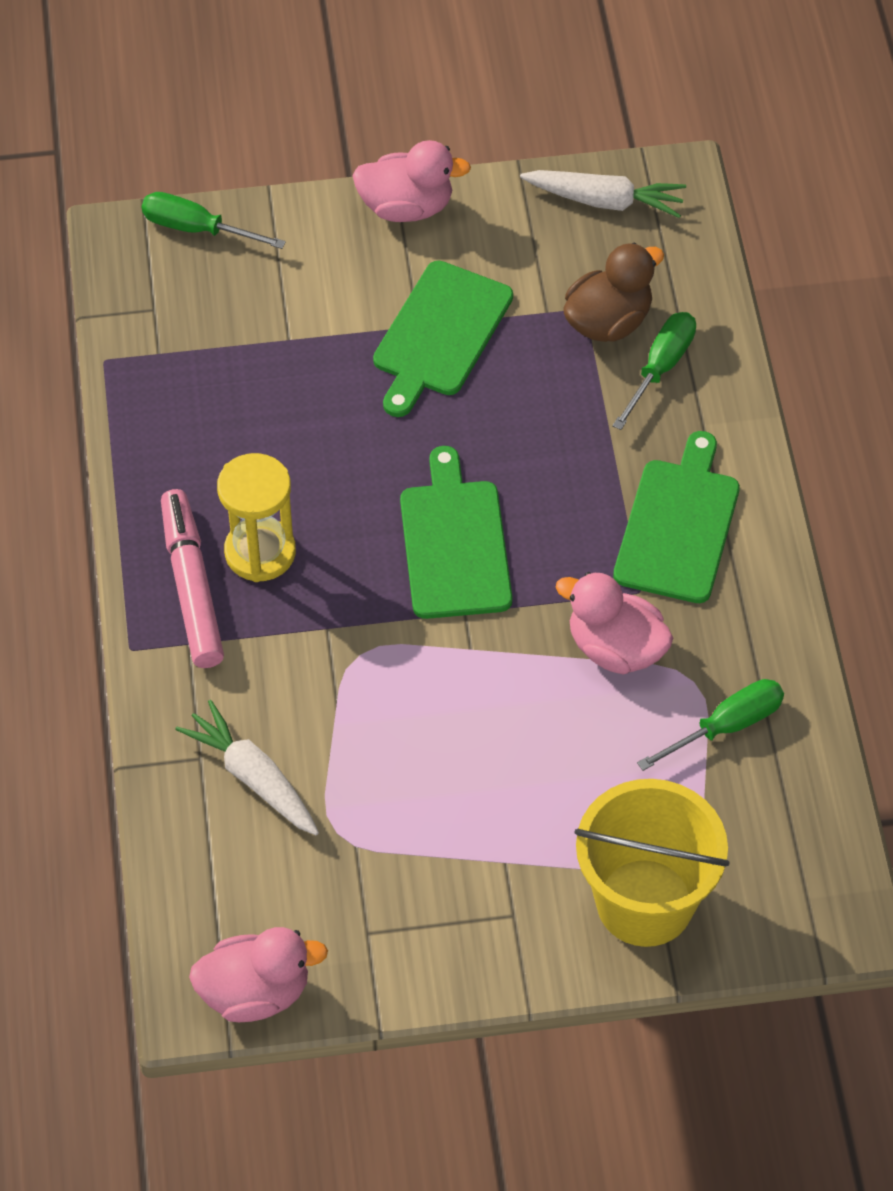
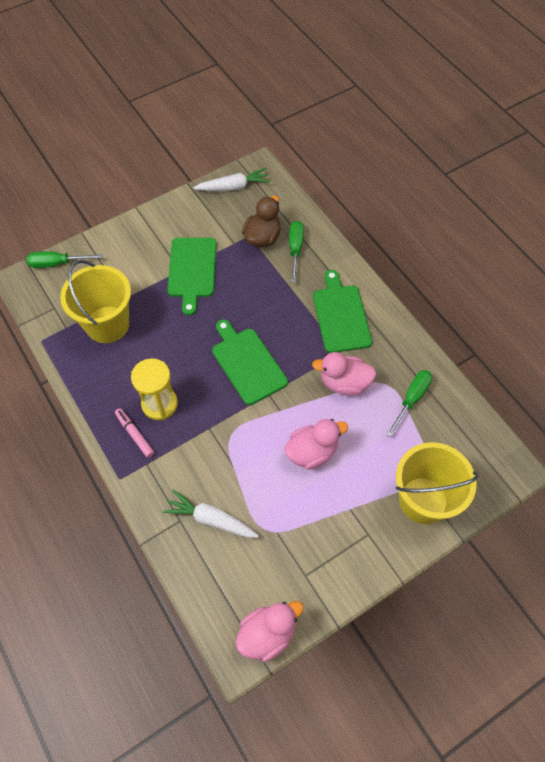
camera: 25 degrees left, 5 degrees up
(191, 587) = (135, 434): pink marker -> pink marker, size x0.59
(235, 376) = (107, 324): none -> yellow bucket
(406, 207) = (149, 220): pink duck -> pink duck (312, 452)

